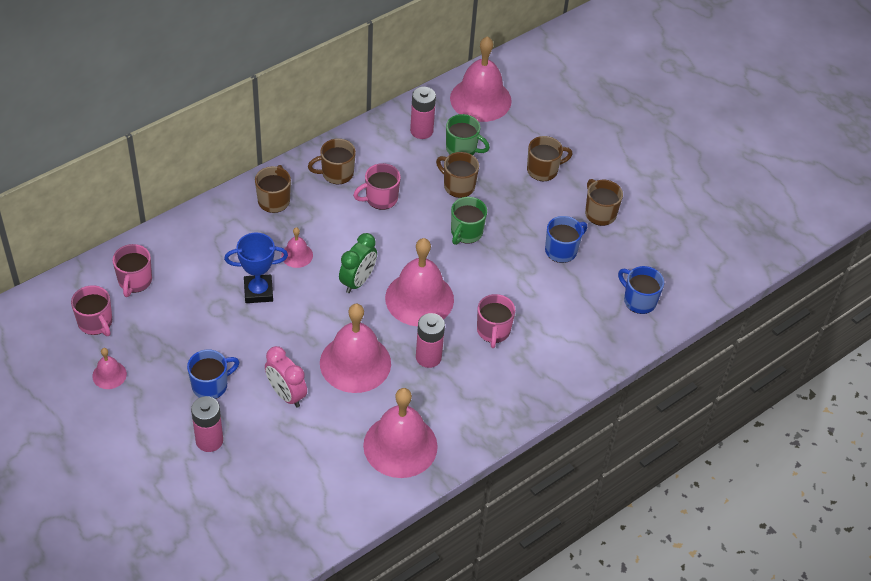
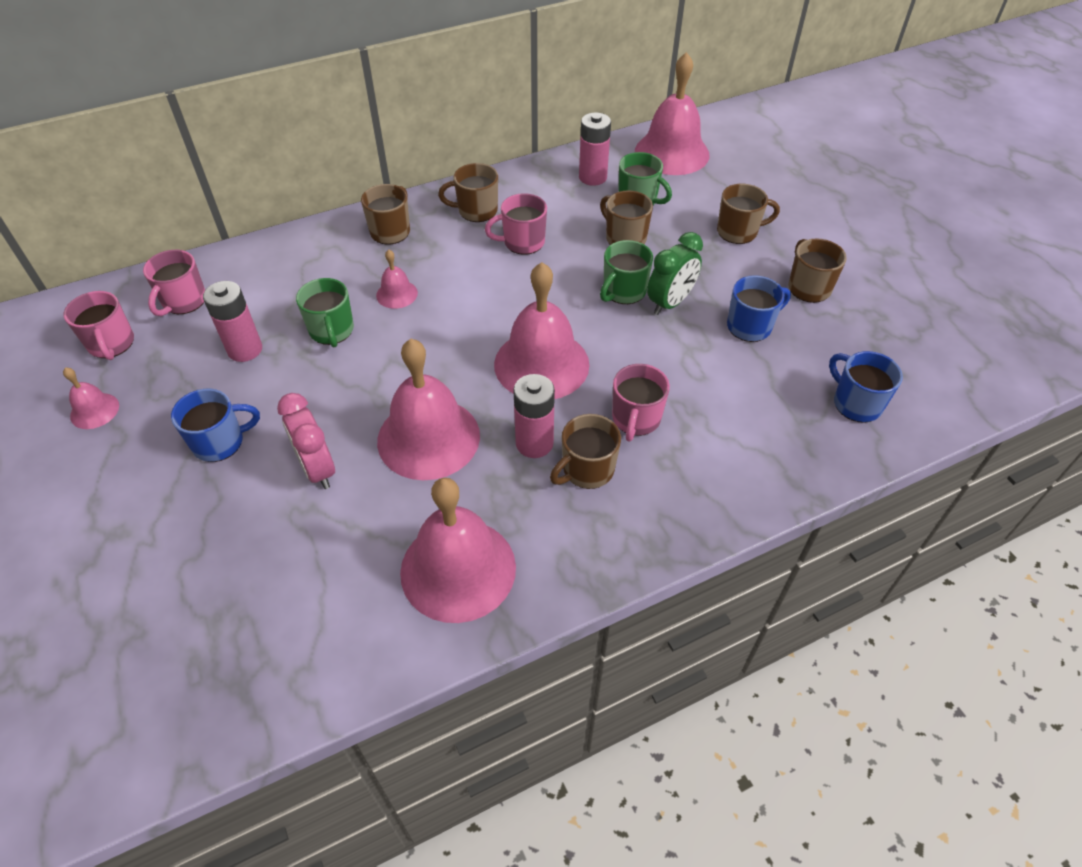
camera: 15 degrees right, 0 degrees up
(209, 440) = (184, 520): pink battery -> pink battery (245, 349)
(258, 291) = (332, 331): blue trophy -> green mug
(358, 281) = (465, 333): green clock -> green clock (670, 303)
(467, 371) = (587, 470): none -> brown mug

